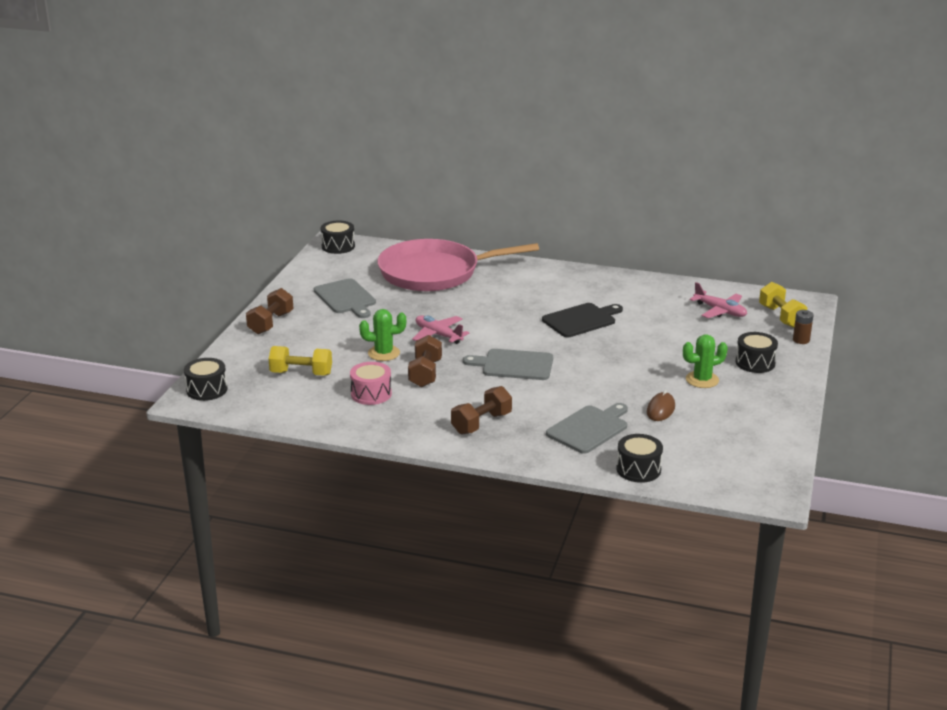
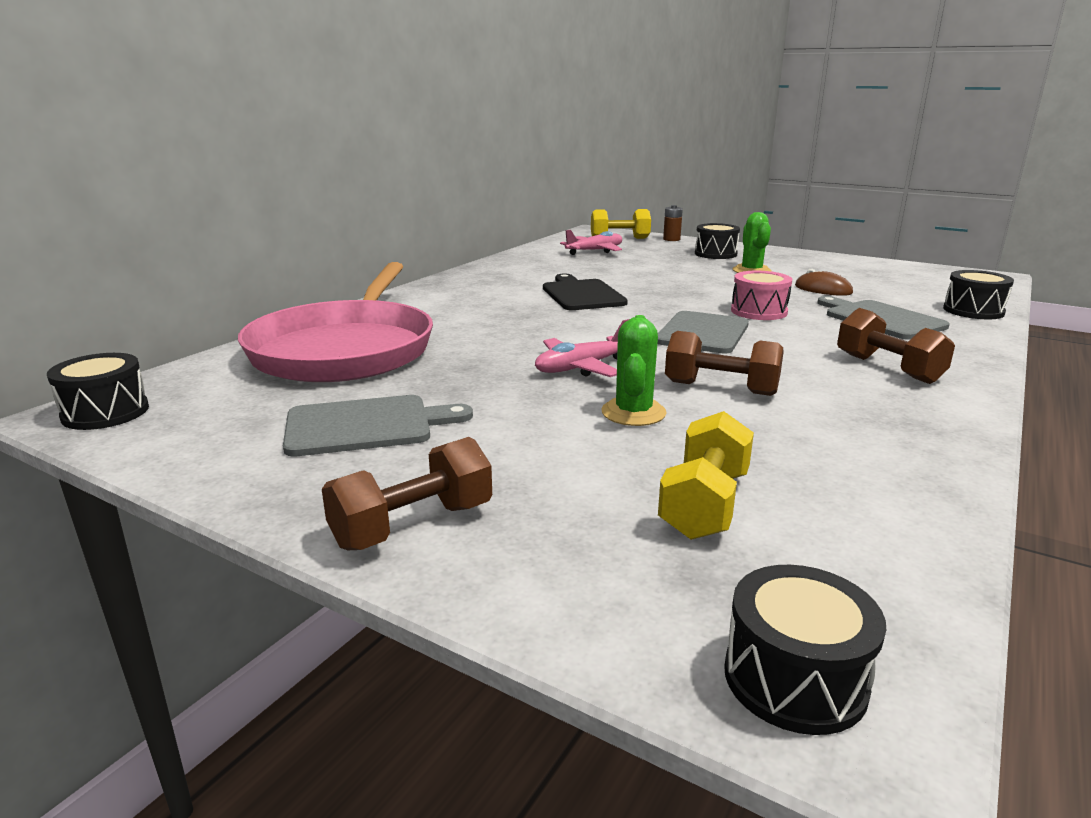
camera: 75 degrees left, 5 degrees down
(270, 323) = (413, 525): brown dumbbell -> brown dumbbell turned 75 degrees counterclockwise
(371, 394) = (800, 437): pink drum -> pink drum (759, 311)

